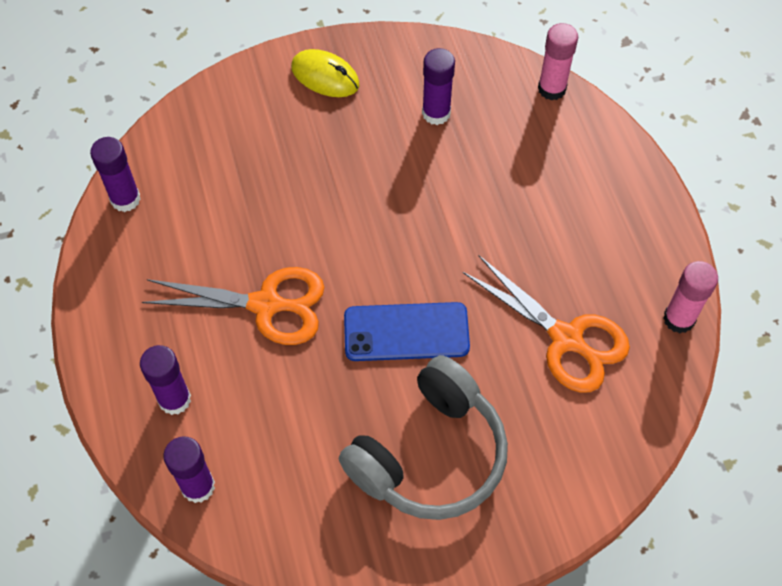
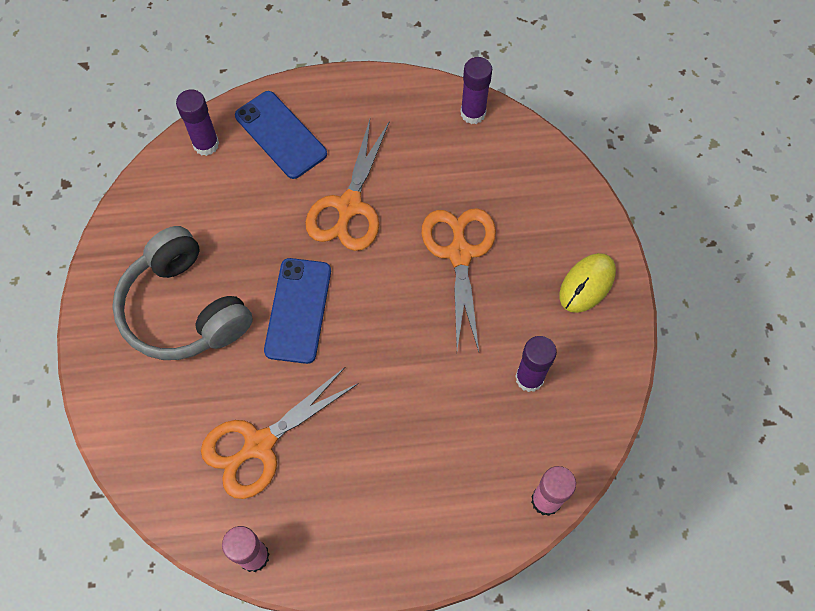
camera: 100 degrees right, 5 degrees up
(174, 399) = (281, 135): purple glue stick -> blue phone
(309, 188) = (460, 254): none -> orange scissors

